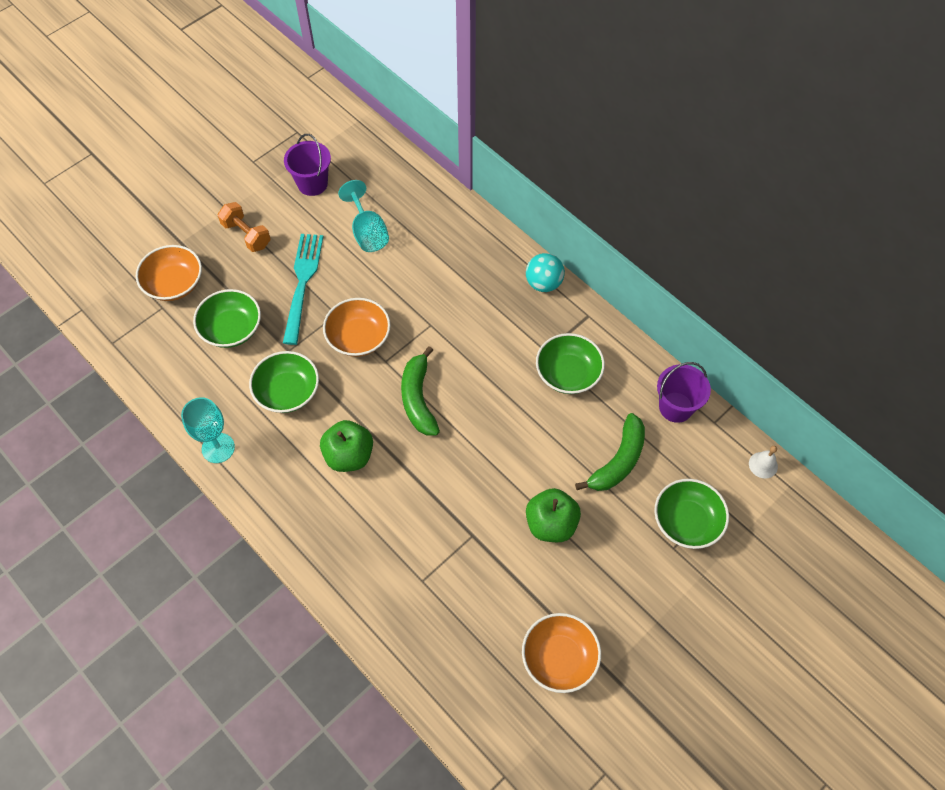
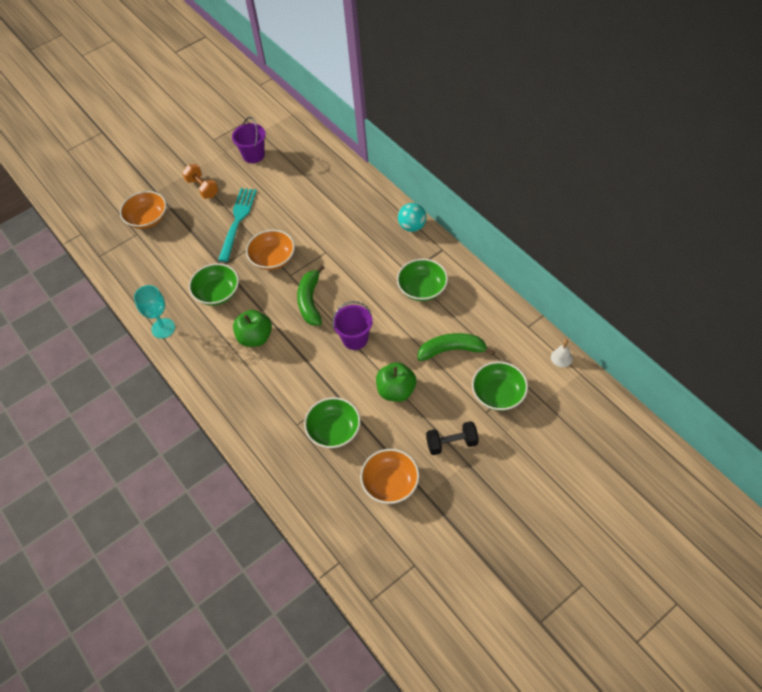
camera: 10 degrees right, 5 degrees down
(231, 329) = (183, 249): green bowl -> green bowl (334, 430)
(367, 232) = (288, 188): turquoise goblet -> none
(618, 461) = (452, 350): green banana -> green banana turned 135 degrees counterclockwise
(634, 595) = (451, 443): none -> black dumbbell
(675, 407) = (500, 315): purple bucket -> purple bucket (355, 339)

